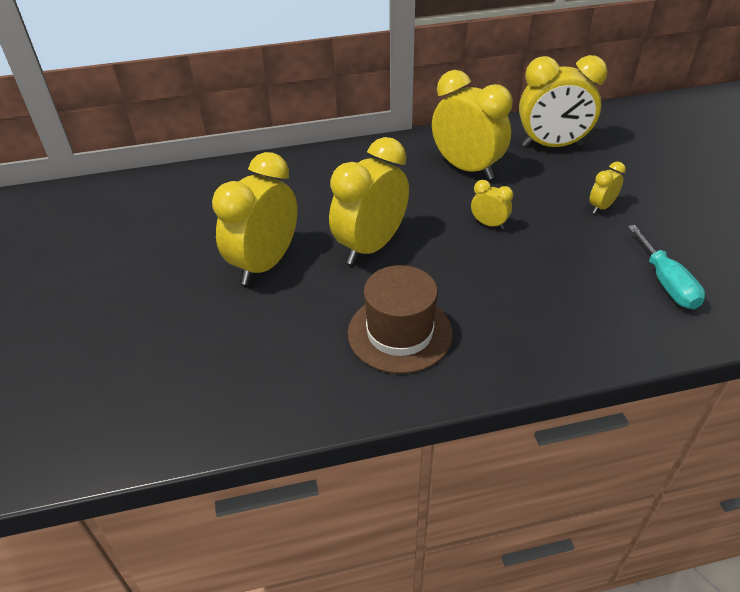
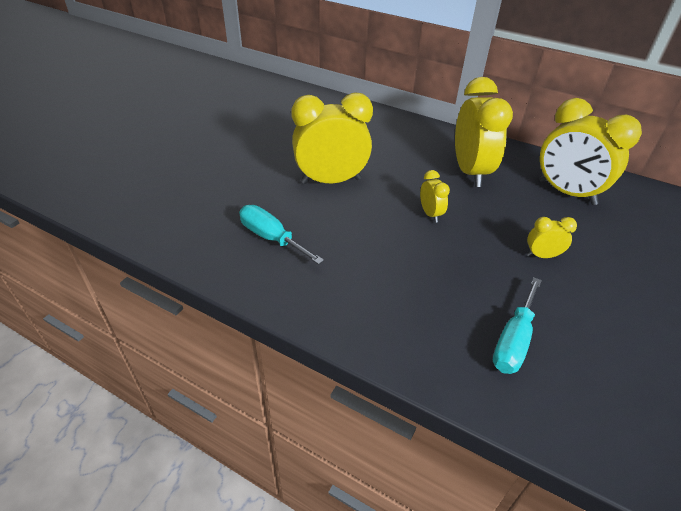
camera: 40 degrees right, 0 degrees up
(265, 264) = (259, 155): yellow clock -> none
(399, 333) = (271, 238): brown hat -> turquoise screwdriver

